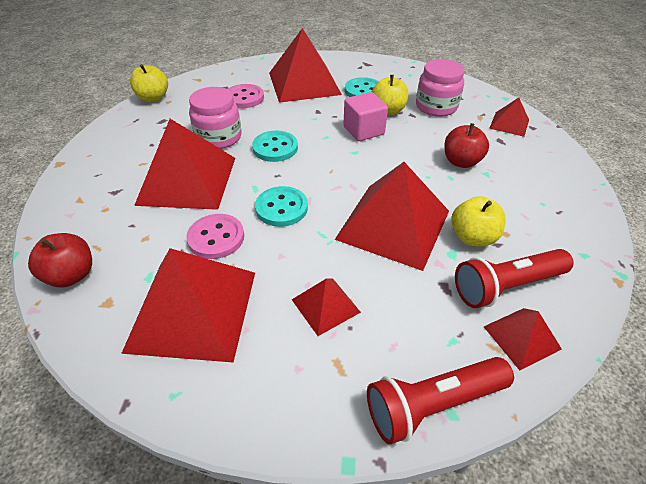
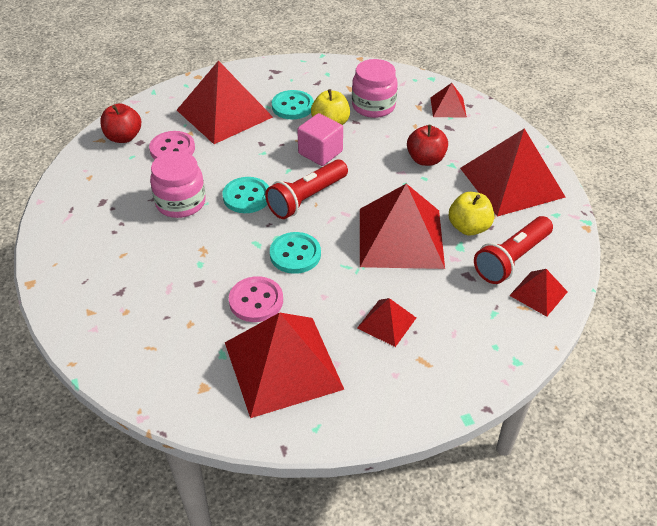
camera: 25 degrees left, 0 degrees up
(72, 275) = (150, 378): red apple -> red apple (123, 137)
(153, 98) = (68, 178): yellow apple -> none
(187, 180) = (185, 257): red pyramid -> red pyramid (512, 182)
(433, 404) = (501, 360): red flashlight -> red flashlight (307, 198)

